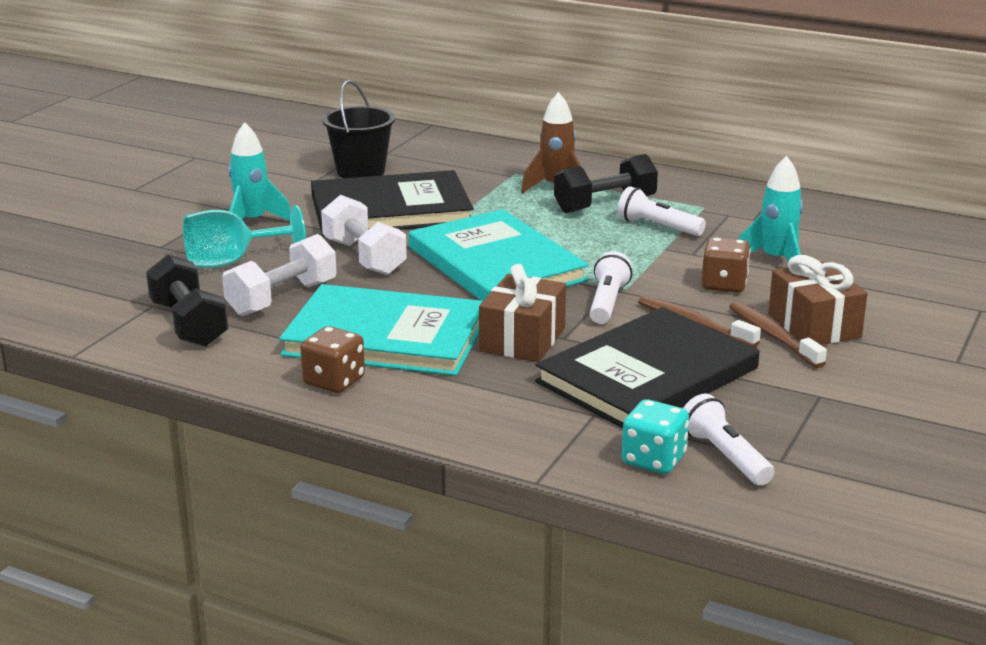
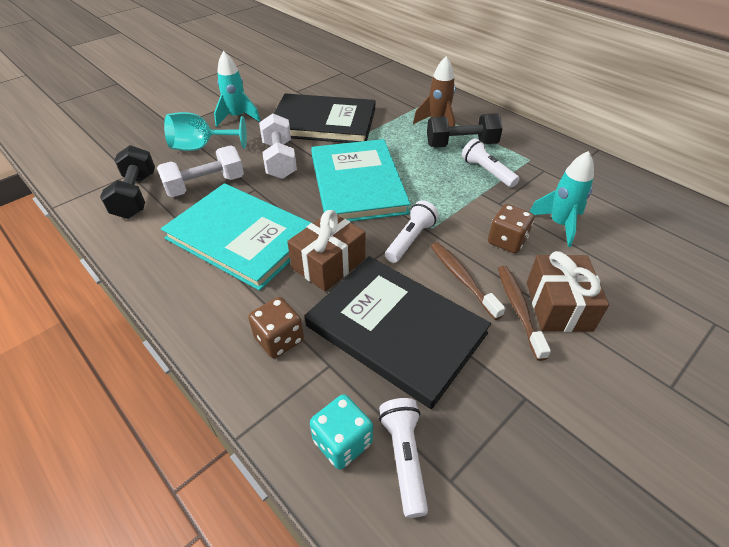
camera: 20 degrees right, 20 degrees up
(334, 381) = (178, 273): brown dice -> brown dice (279, 339)
(361, 171) = (327, 89): black bucket -> none
(647, 375) = (396, 329): black book -> black book turned 60 degrees clockwise

